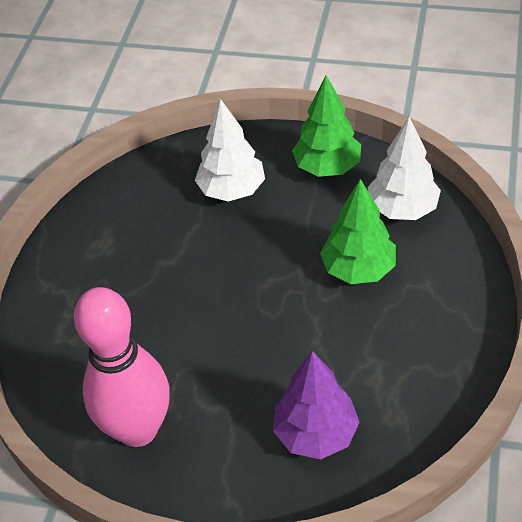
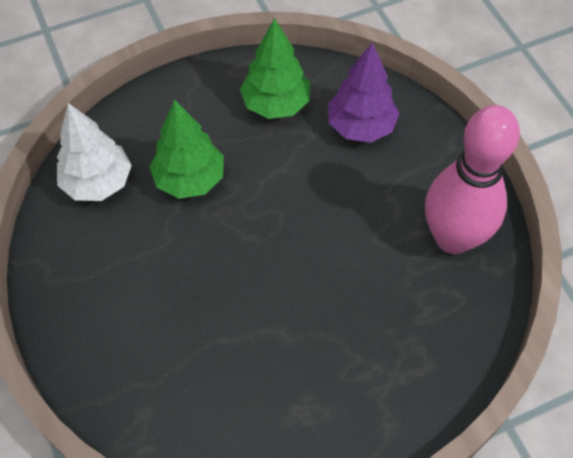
camera: 130 degrees left, 10 degrees up
(232, 190) = (157, 337): white tree -> none
(327, 167) = (76, 270): green tree -> green tree (275, 104)

